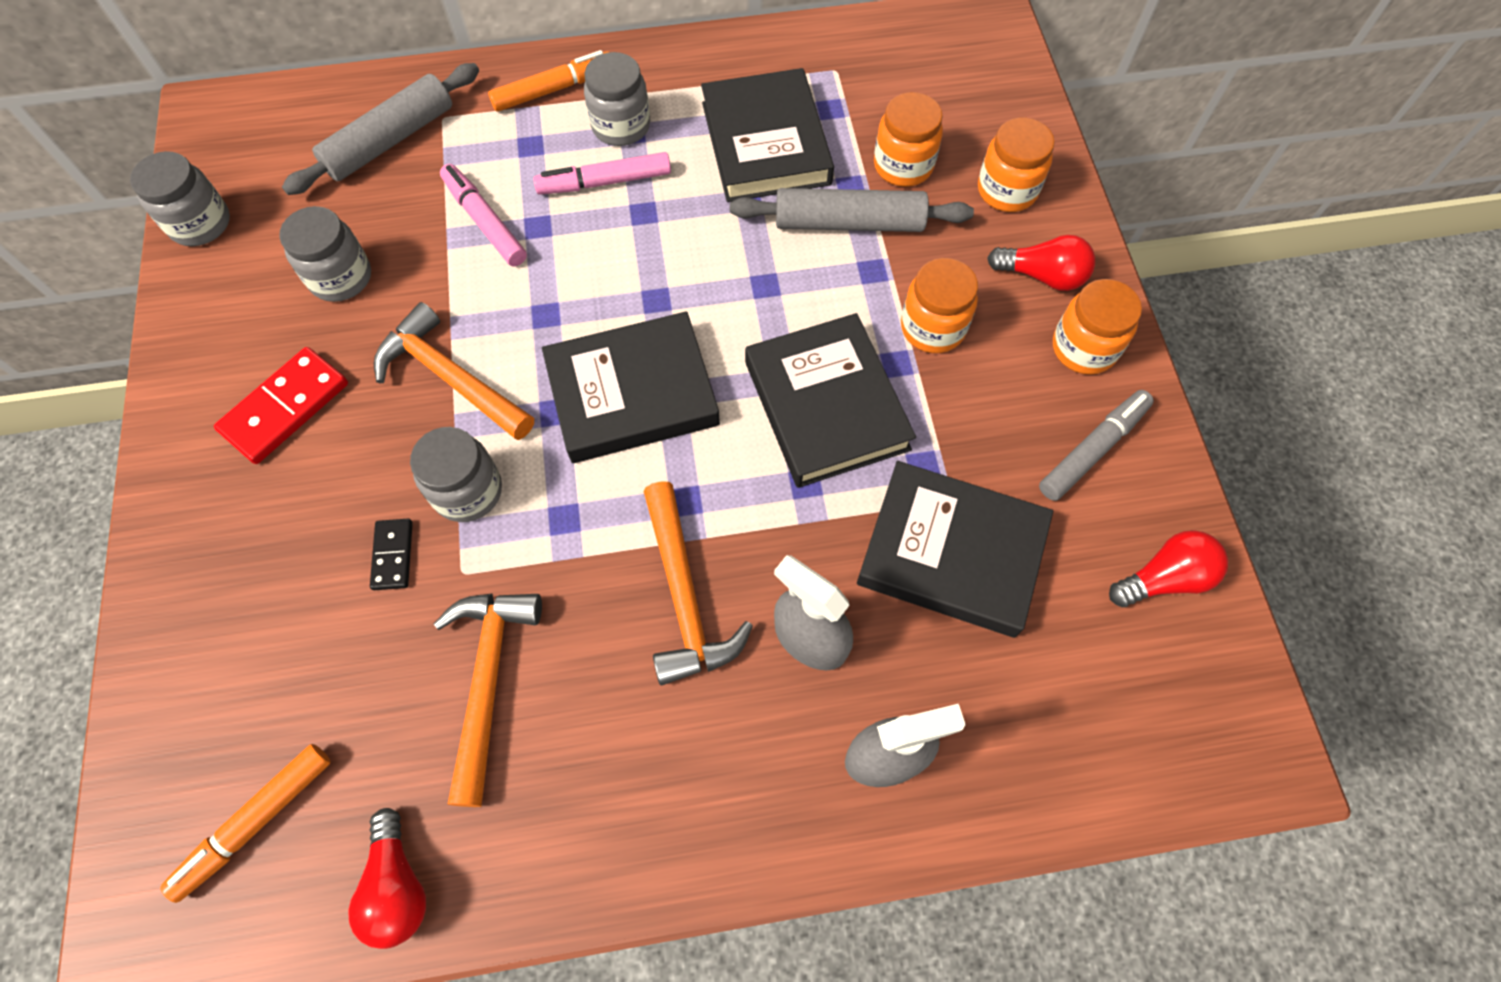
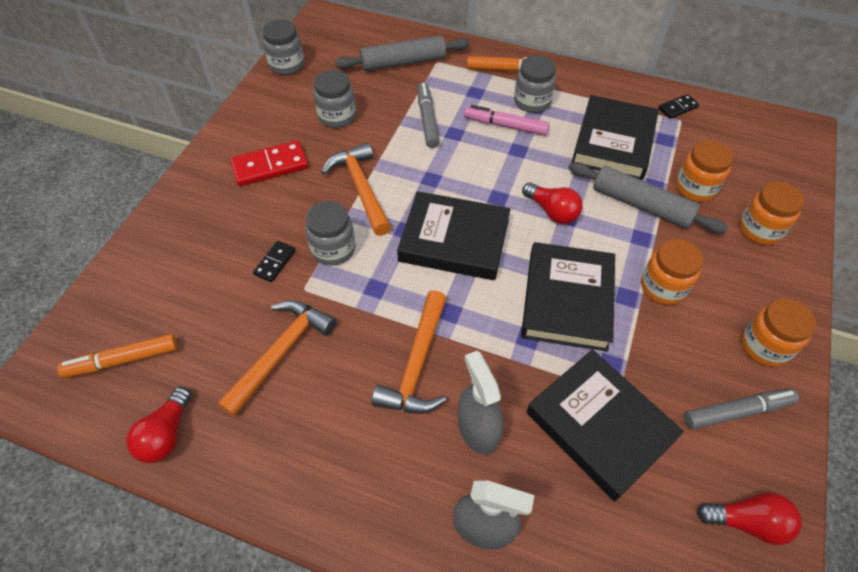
camera: 30 degrees right, 10 degrees down
(485, 222) = (427, 120): pink marker -> grey marker
(823, 52) = (678, 108): none -> black domino
(1042, 276) = (758, 289): red light bulb -> red light bulb (552, 211)

